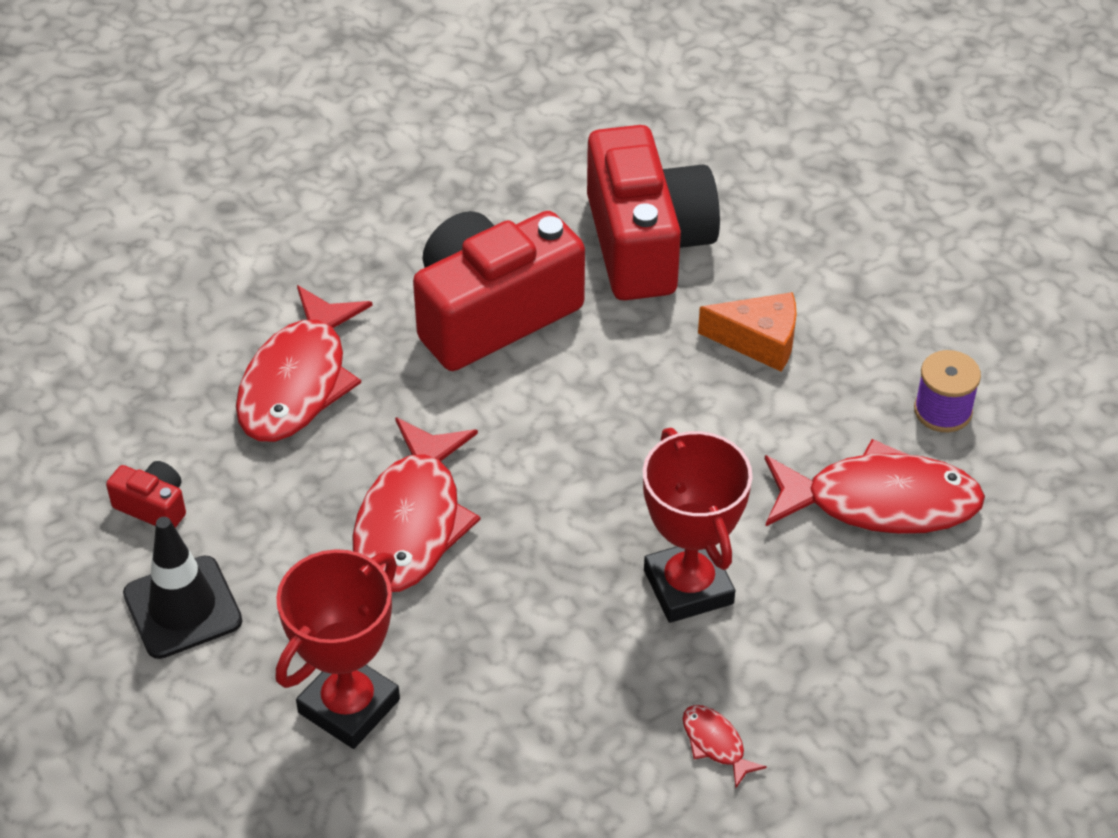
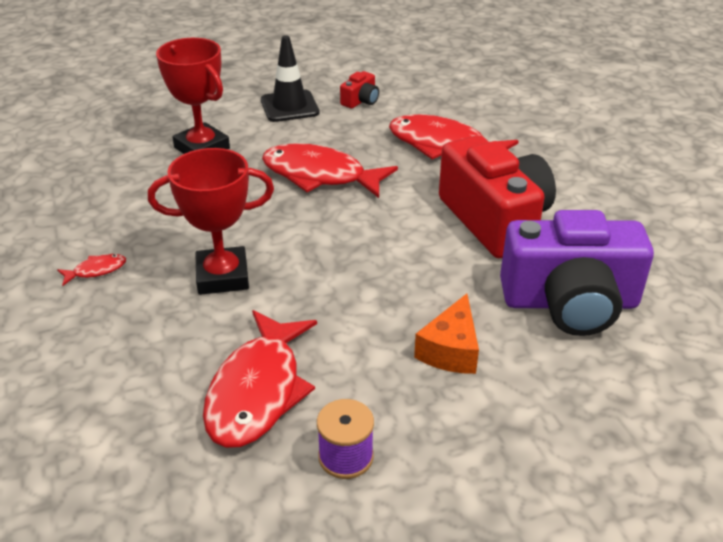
camera: 100 degrees right, 10 degrees down
(646, 243) = (570, 303): red camera -> purple camera

